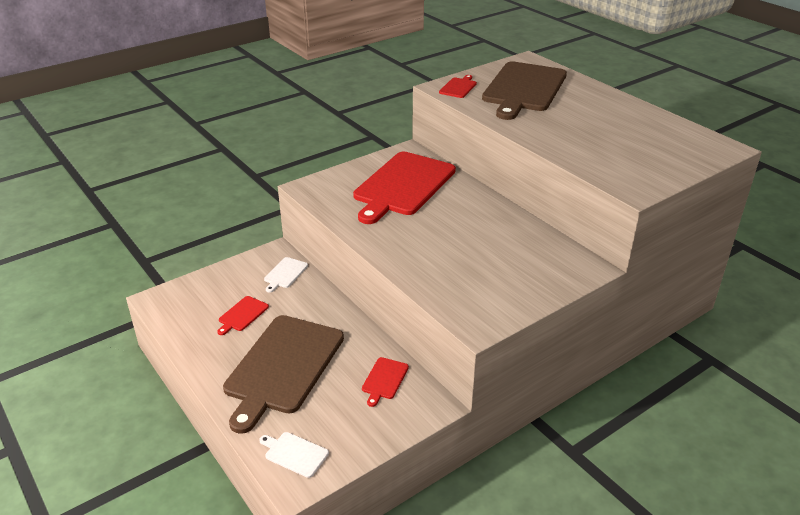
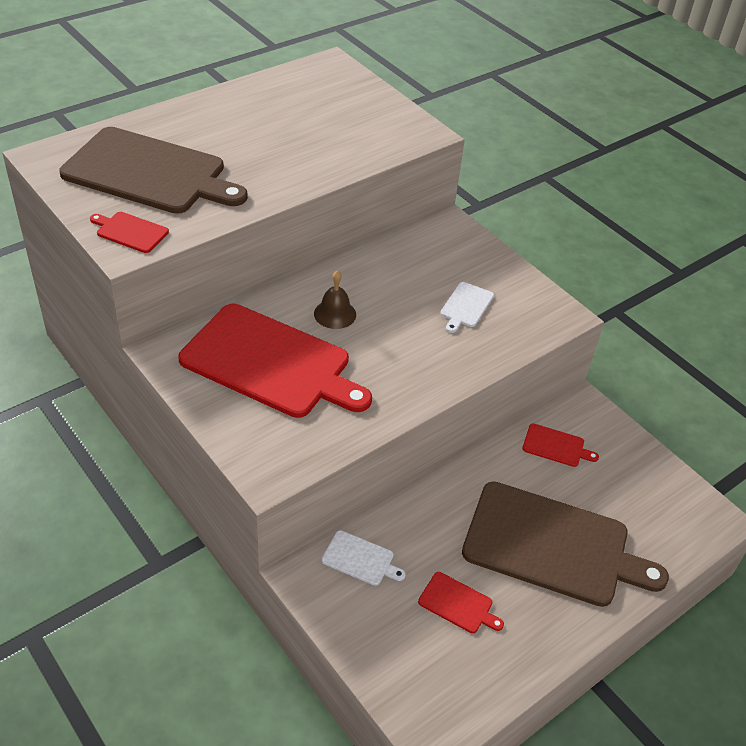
camera: 95 degrees left, 10 degrees up
(294, 454) = (680, 523): white cutting board -> white cutting board (466, 306)
(456, 209) = (335, 314): none -> brown bell

